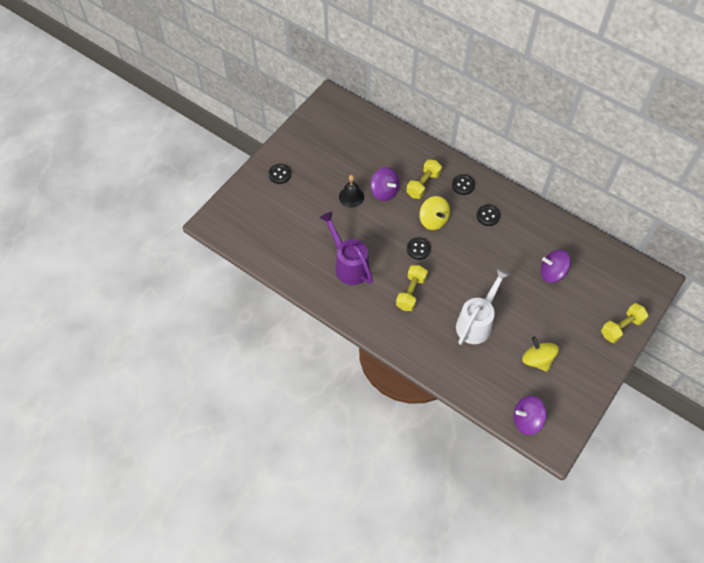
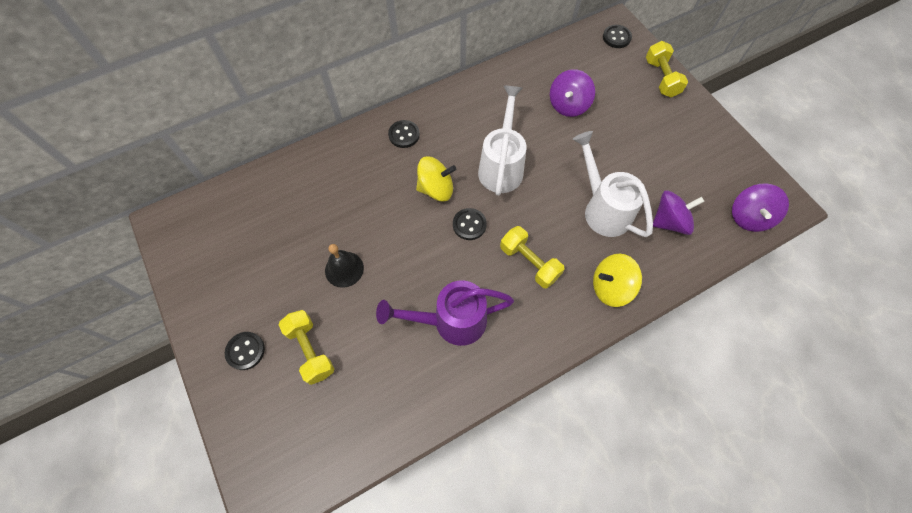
camera: 65 degrees left, 5 degrees up
(384, 191) = (360, 225): purple spinning top -> purple spinning top (669, 221)
(423, 184) = (377, 176): yellow dumbbell -> yellow dumbbell (310, 350)
(473, 250) = (501, 166): none -> white watering can
(488, 216) = (461, 130): black button -> black button (616, 37)
(537, 360) = (674, 171): yellow spinning top -> yellow spinning top (610, 287)

